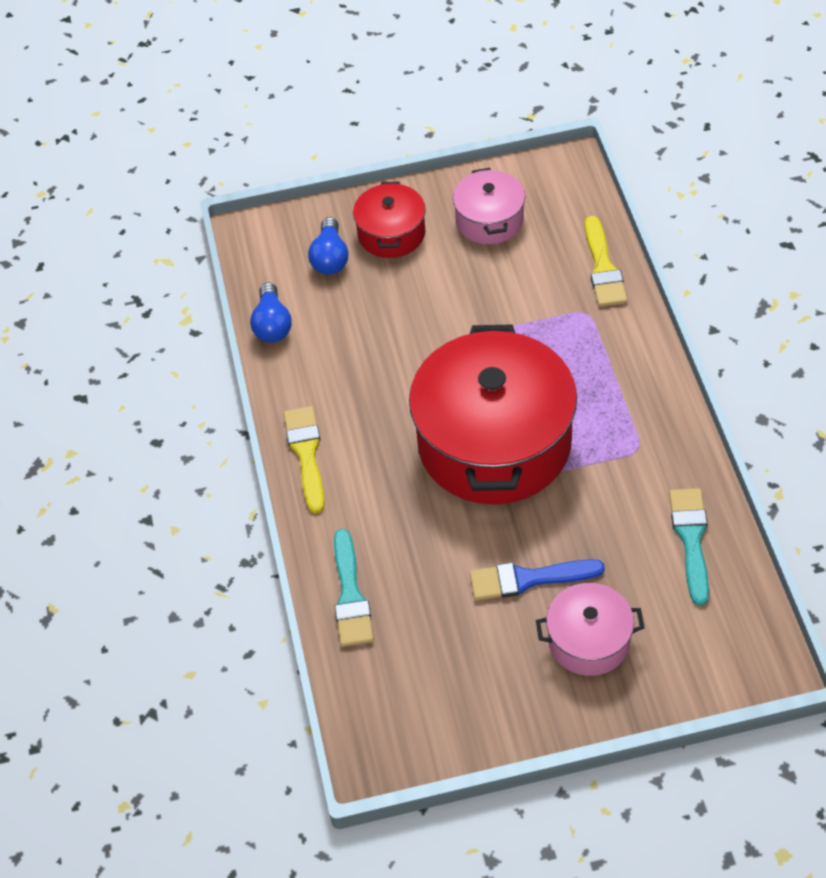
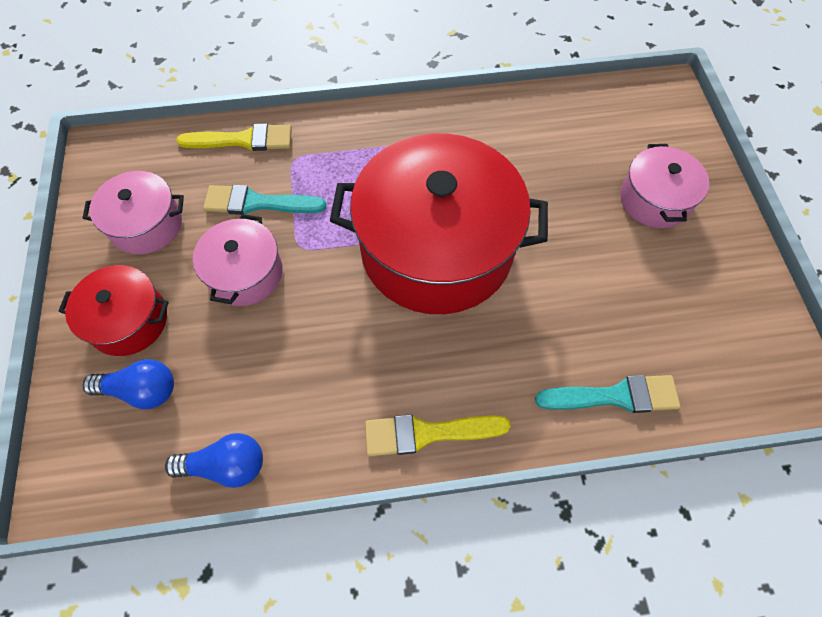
camera: 90 degrees left, 10 degrees up
(447, 301) = (245, 273): none -> pink pot
(528, 579) = (593, 237): blue brush -> none
(691, 539) = (552, 119): turquoise brush -> turquoise brush (257, 203)

